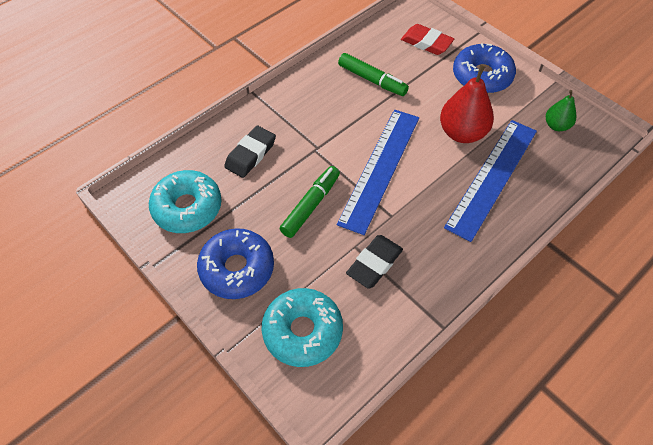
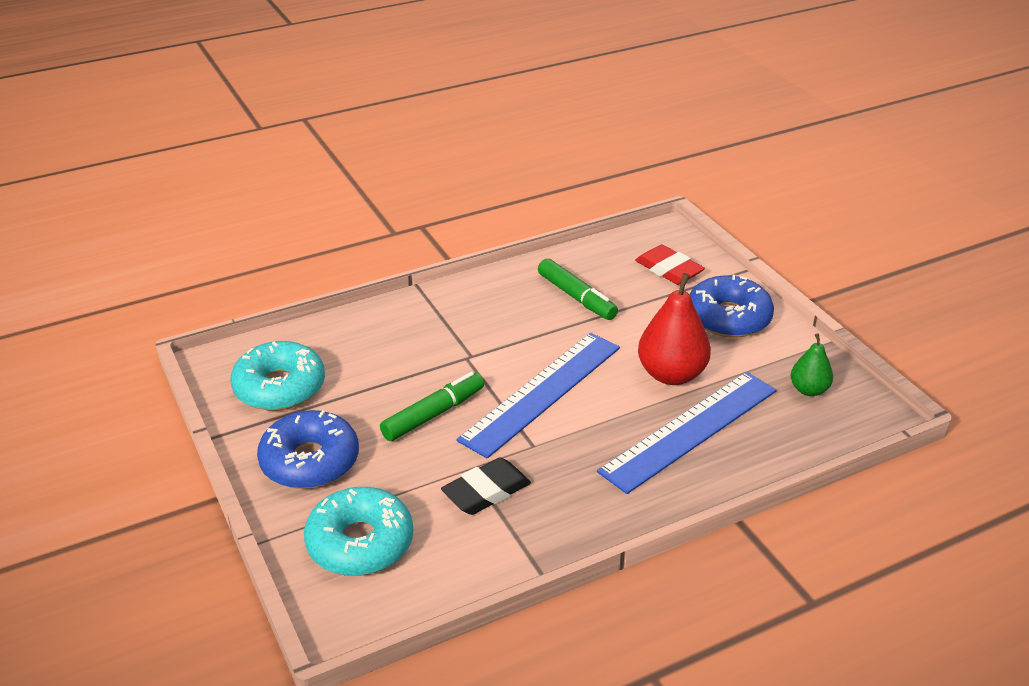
camera: 15 degrees right, 20 degrees down
(250, 154) = (383, 347): black eraser -> none

